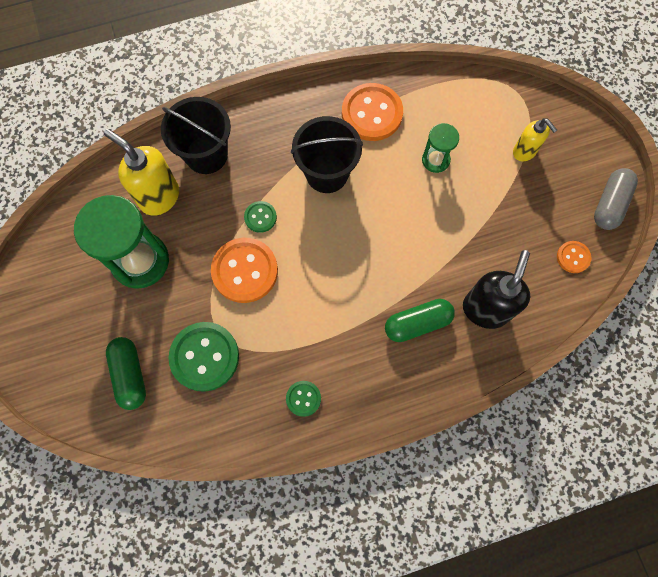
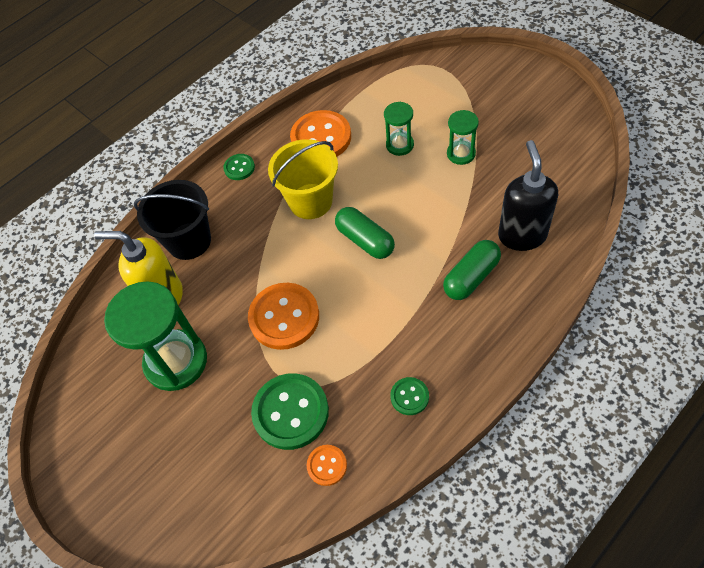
camera: 20 degrees left, 15 degrees down
(130, 375) = (224, 470): green capsule -> green capsule (365, 240)
(260, 217) = (271, 266): green button -> green button (239, 168)
(327, 173) = (310, 201): black bucket -> yellow bucket
(483, 199) = (461, 154): none -> green hourglass
(524, 152) = (470, 103): yellow soap dispenser -> none
(573, 257) = (566, 159): orange button -> orange button (327, 465)
(609, 204) = (566, 106): grey capsule -> none

